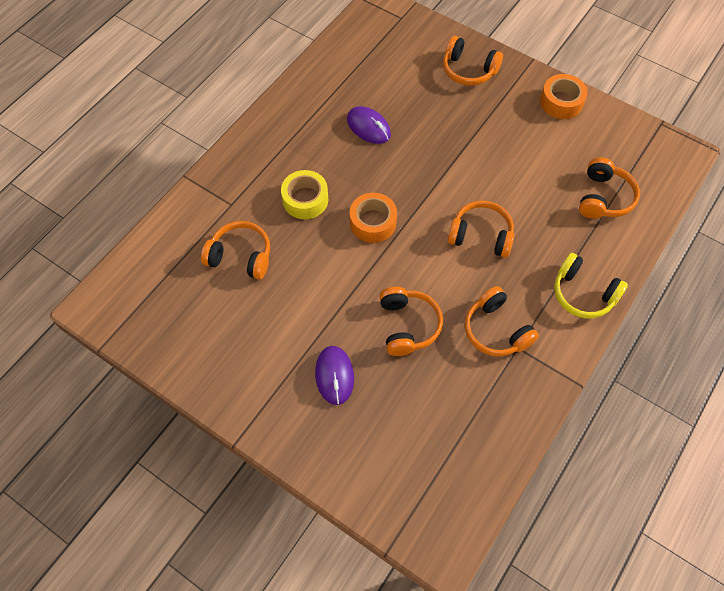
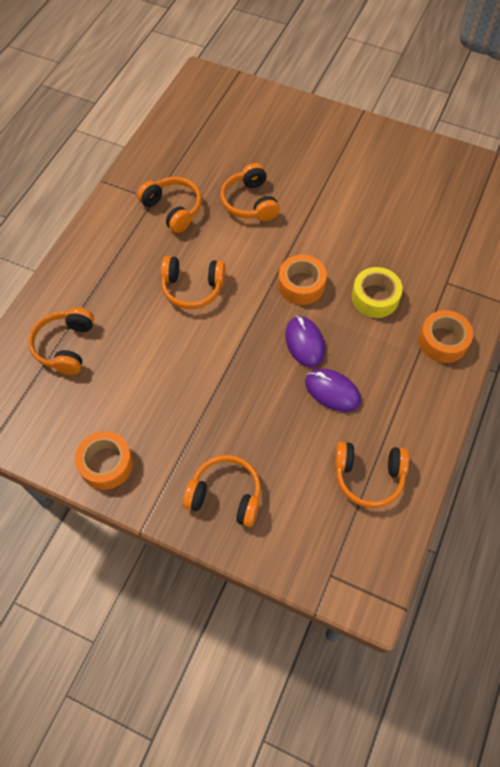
camera: 170 degrees right, 0 degrees up
(240, 256) = (416, 236): orange headphones -> orange headphones (368, 476)
(258, 152) = (443, 341): none -> orange tape
(334, 376) = (302, 159): purple mouse -> purple mouse (304, 343)
(583, 293) = (94, 249): yellow headphones -> none

